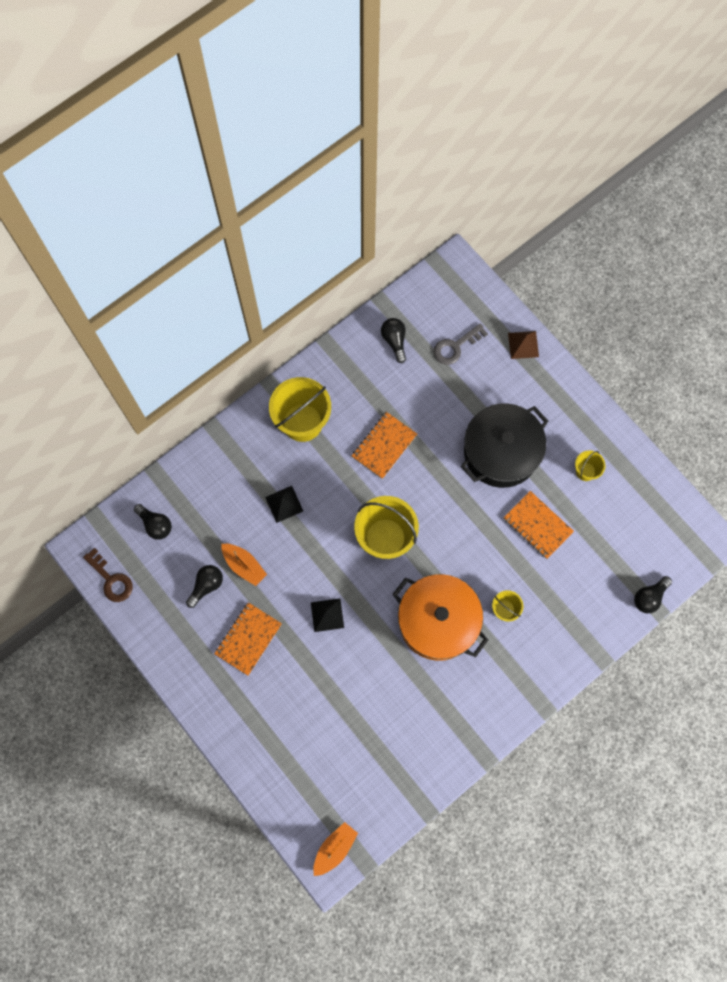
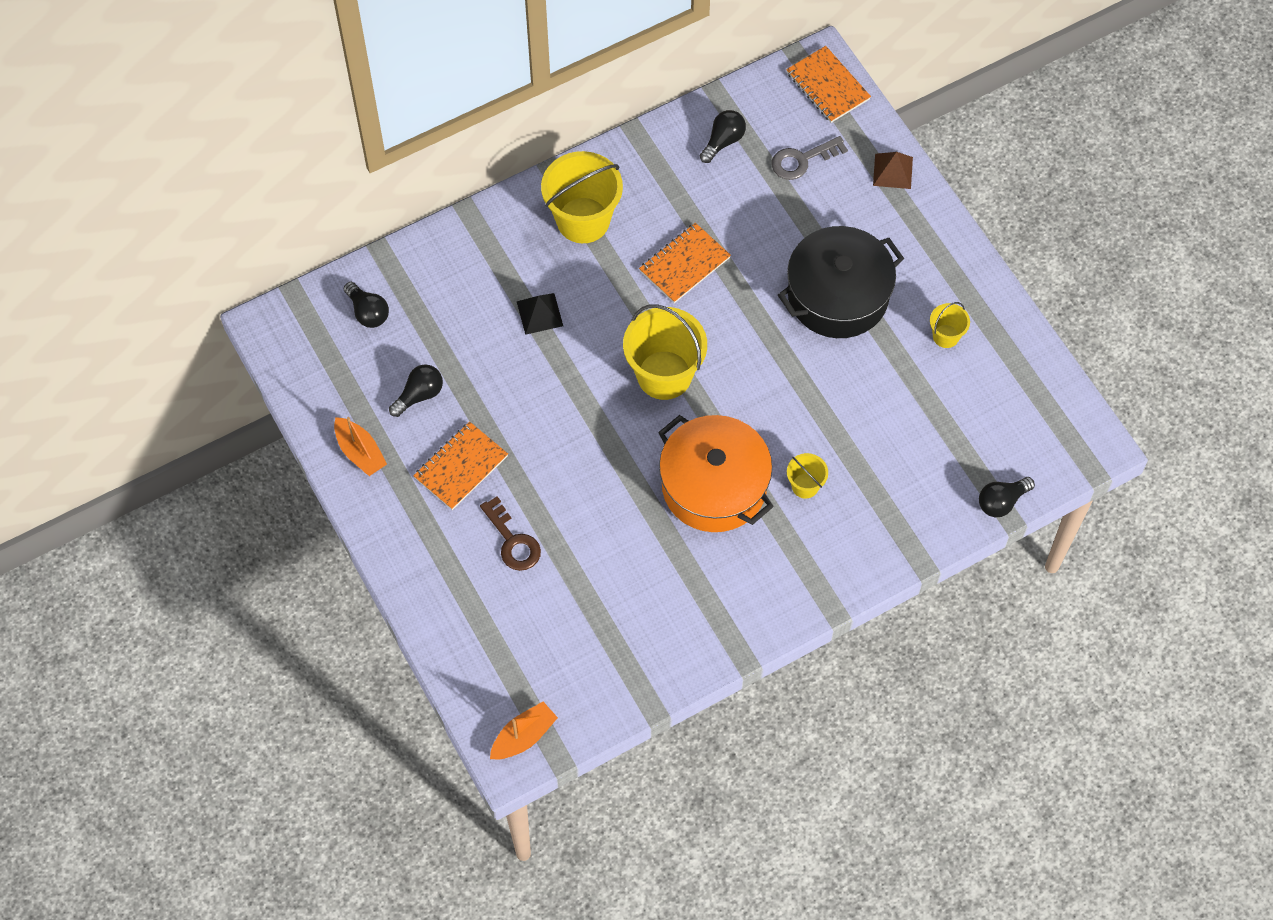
camera: 10 degrees right, 10 degrees down
(111, 579) = (298, 368): brown key -> brown key (513, 541)
(244, 565) = (473, 379): orange boat -> orange boat (360, 452)
(327, 615) = (569, 455): black pyramid -> none
(394, 341) = (723, 141): black light bulb -> black light bulb turned 45 degrees clockwise
(537, 525) = (869, 391): orange notebook -> orange notebook (828, 86)

